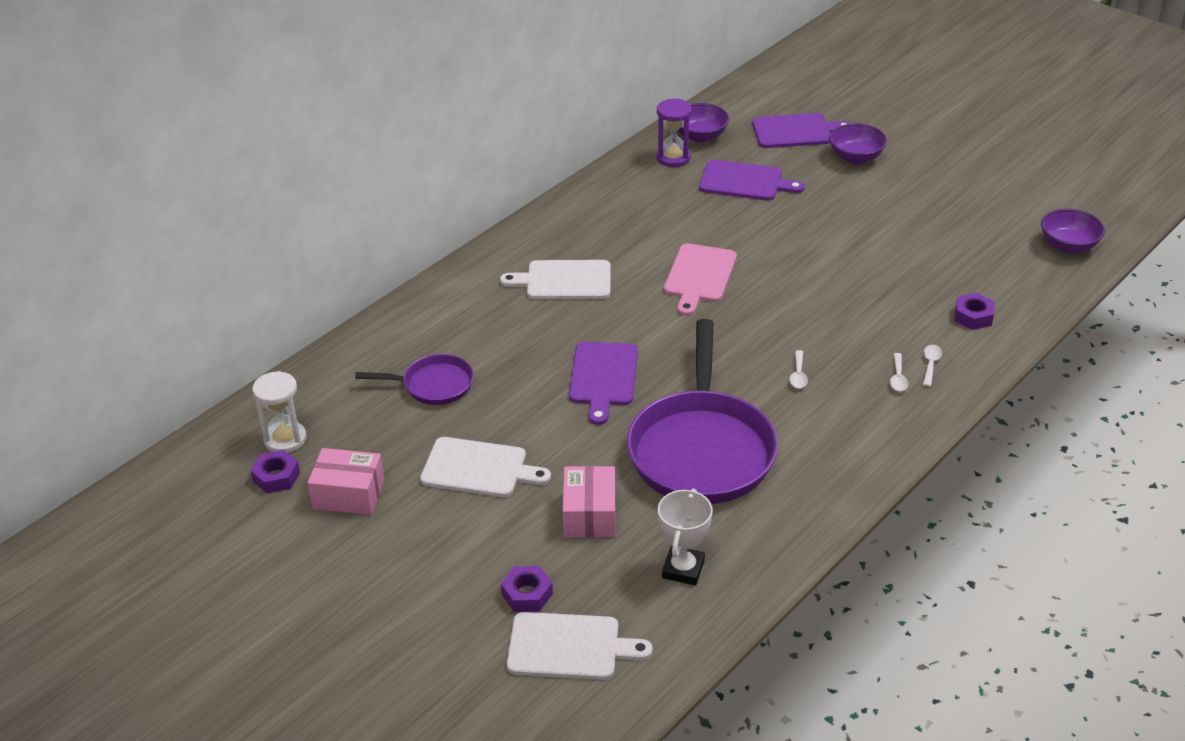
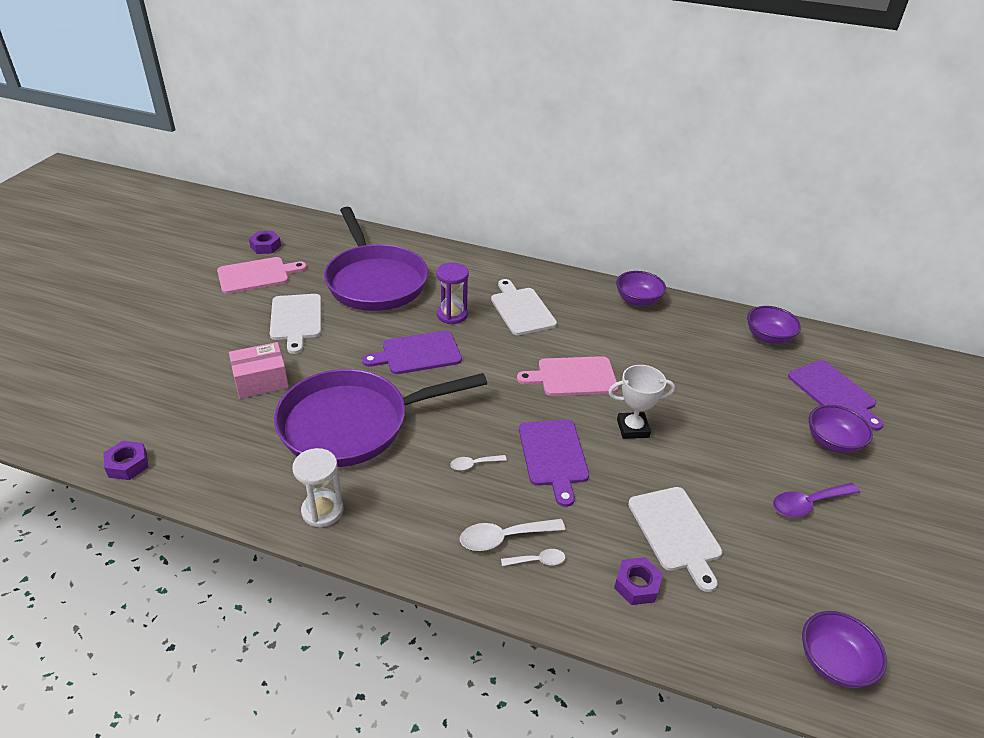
camera: 65 degrees right, 0 degrees up
(285, 439) = (300, 241): white hourglass -> white hourglass (322, 511)
(348, 494) = (256, 275): pink box -> pink cutting board
(433, 385) = (375, 281): purple pan -> purple pan, size x2.02
(527, 594) = (173, 370): purple nut -> purple nut (128, 464)
(569, 646) = (122, 401): white cutting board -> white cutting board (676, 532)
(594, 195) = (638, 300): none -> purple bowl
(673, 158) = (723, 328): purple hourglass -> purple hourglass (452, 315)
(683, 569) = (210, 443): white trophy -> white trophy (632, 428)
(744, 181) = (726, 376): purple cutting board -> purple cutting board (553, 456)
(898, 378) = (504, 538): white spoon -> white spoon, size x1.72
(919, 198) = (808, 504): none -> purple spoon

